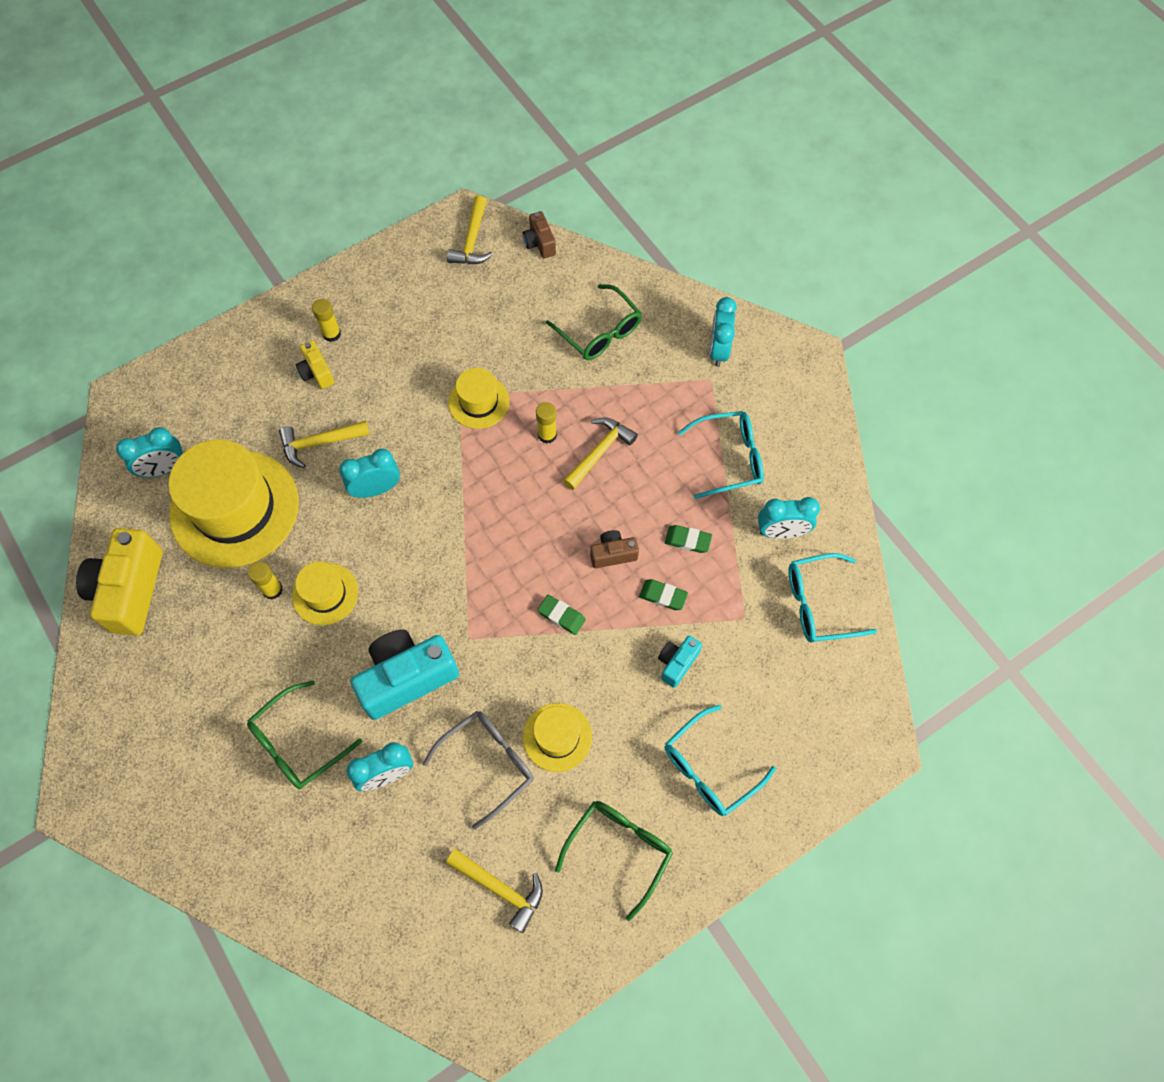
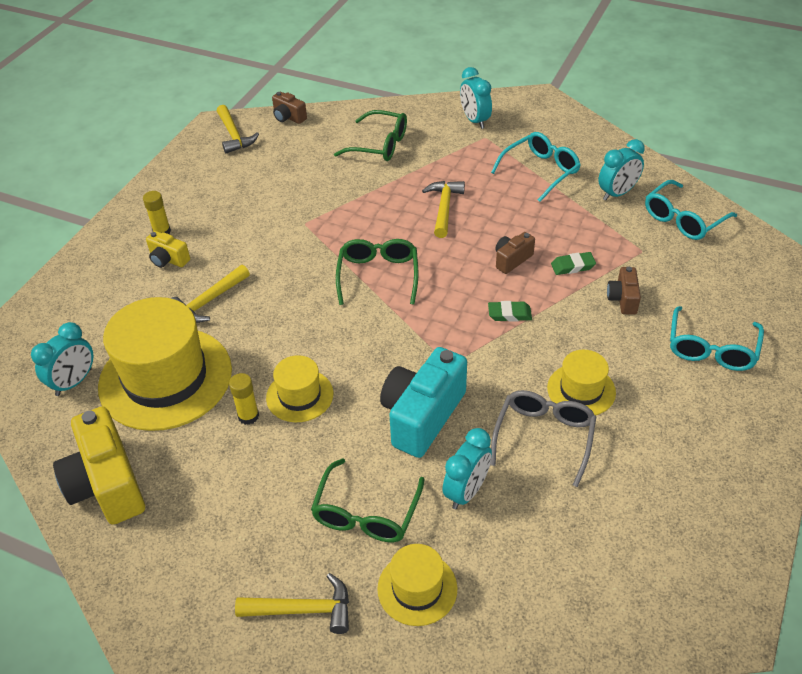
camera: 30 degrees left, 20 degrees down
(376, 489) = (284, 308): turquoise clock -> none
(479, 402) = (323, 220): yellow hat -> yellow hat (417, 588)
(500, 888) = (637, 517): yellow hammer -> yellow hammer (303, 610)
(547, 435) = (395, 216): yellow glue stick -> none
(619, 850) = (701, 436): green glasses -> green glasses (378, 275)
(677, 663) = (623, 299): turquoise camera -> brown camera
(687, 540) = (558, 227): green eraser -> none

